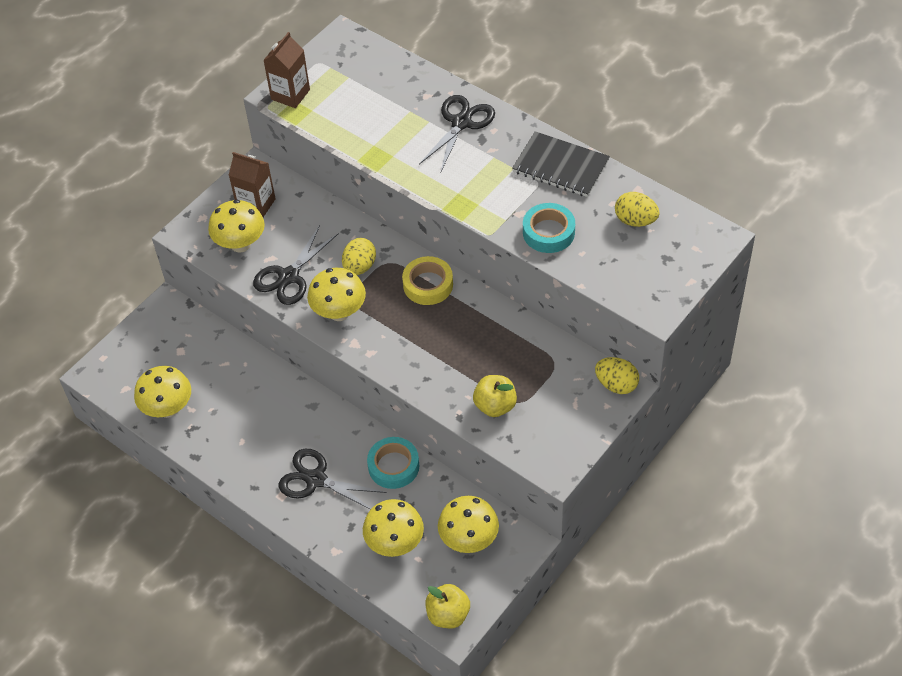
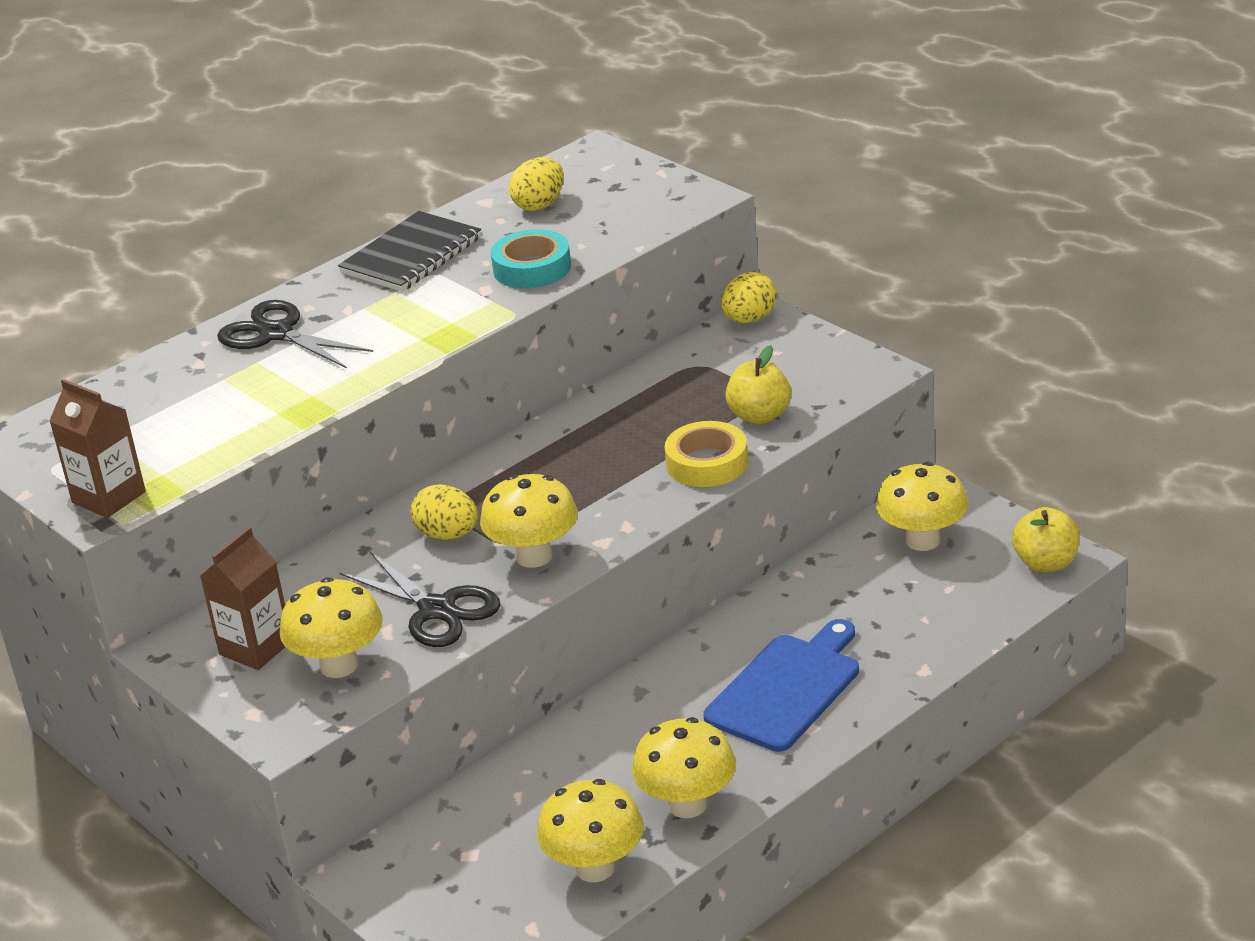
camera: 80 degrees left, 20 degrees down
(316, 479) = (787, 689): black scissors -> blue cutting board
(393, 466) = (779, 608): turquoise tape -> none
(395, 543) = (918, 609): yellow mushroom -> yellow mushroom (687, 804)
(428, 285) = (512, 469): yellow tape -> yellow tape (707, 463)

